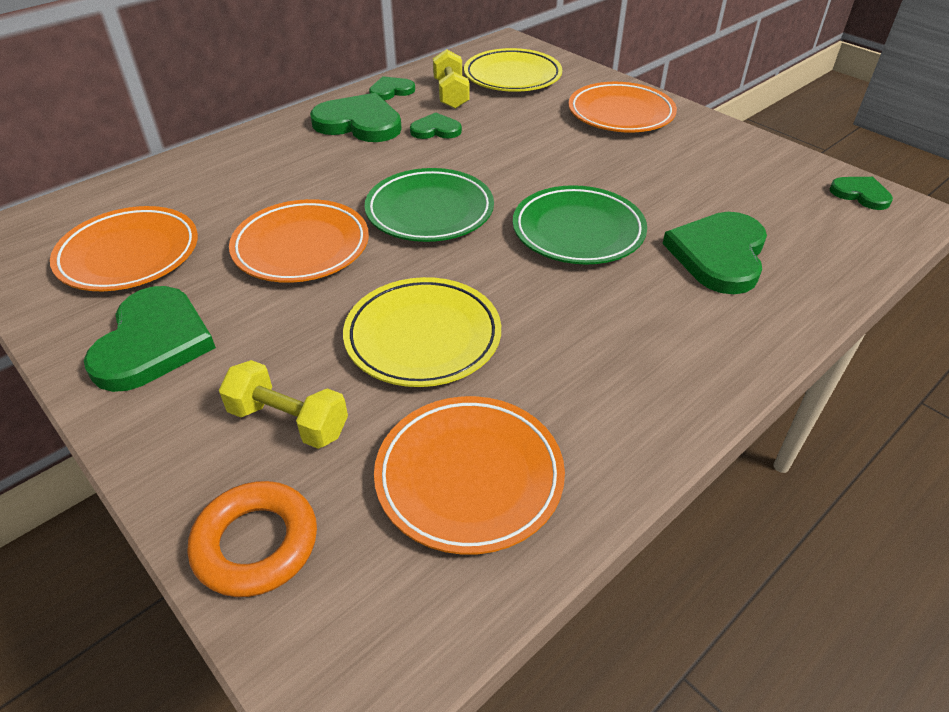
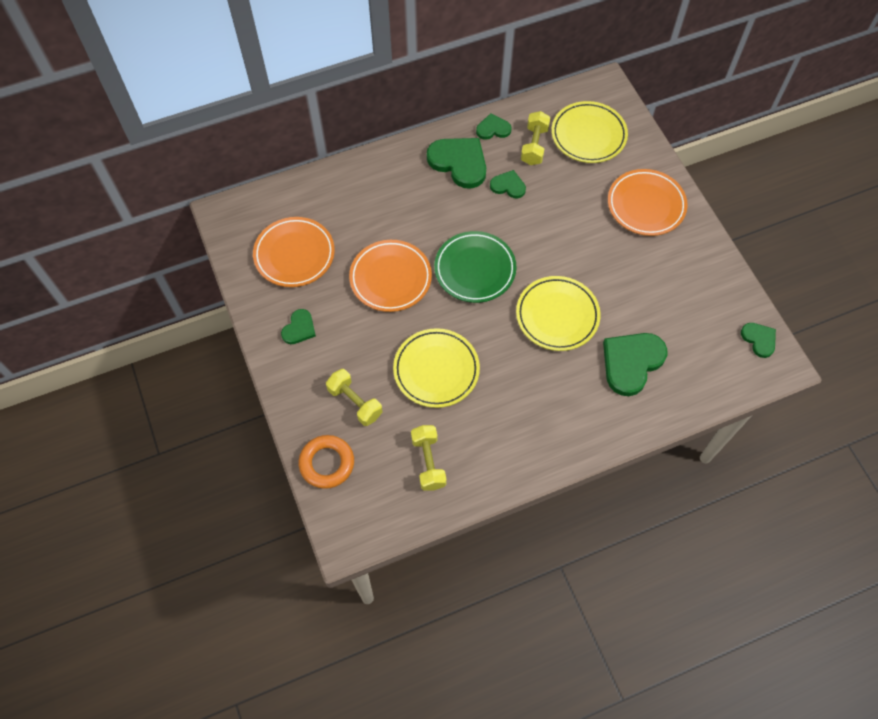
camera: 20 degrees right, 20 degrees up
(153, 342) = (299, 328): green heart -> green heart, size x0.54
(469, 477) = (428, 462): orange plate -> yellow dumbbell
(578, 231) = (557, 316): green plate -> yellow plate

